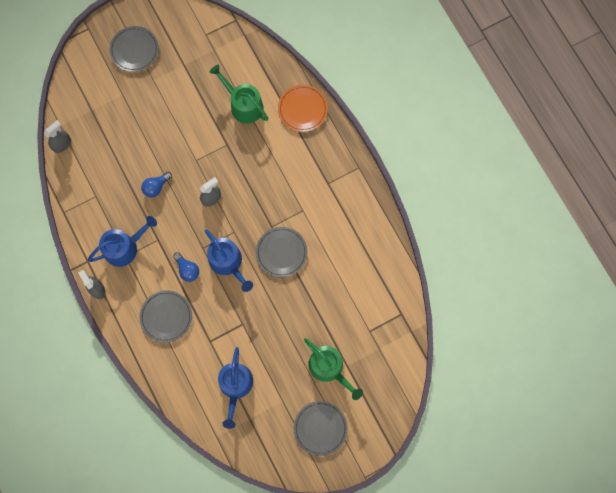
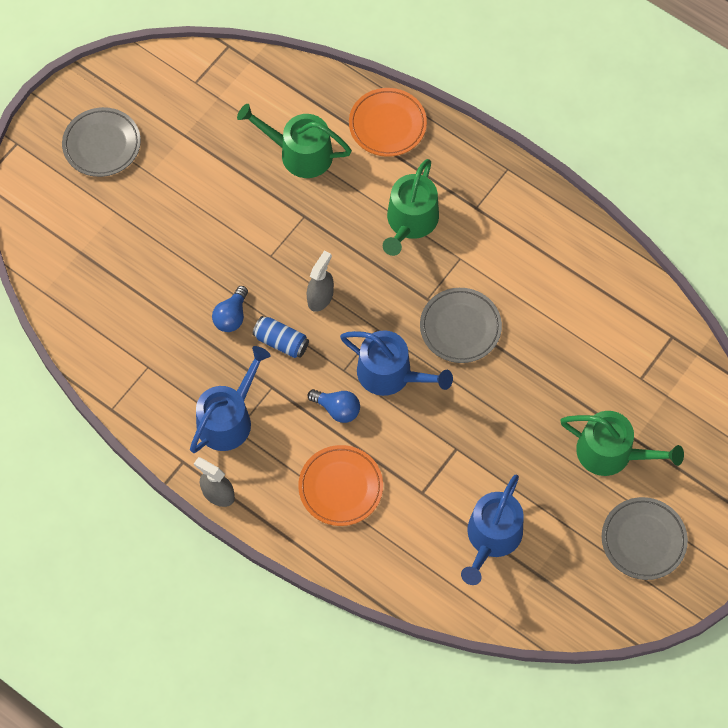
camera: 25 degrees left, 10 degrees down
(62, 144) = (60, 316): grey spray bottle -> none
(166, 317) = (340, 487): grey plate -> orange plate
(176, 215) = (281, 342): none -> blue can
(235, 386) = (492, 537): blue watering can -> blue watering can turned 45 degrees clockwise
(285, 175) = (410, 222): none -> green watering can

